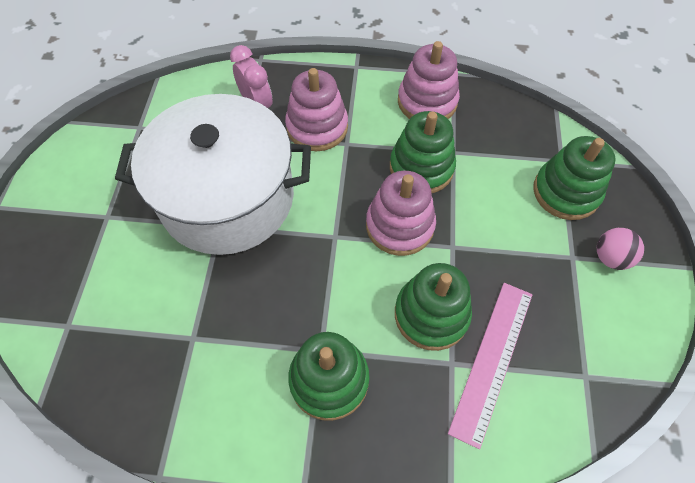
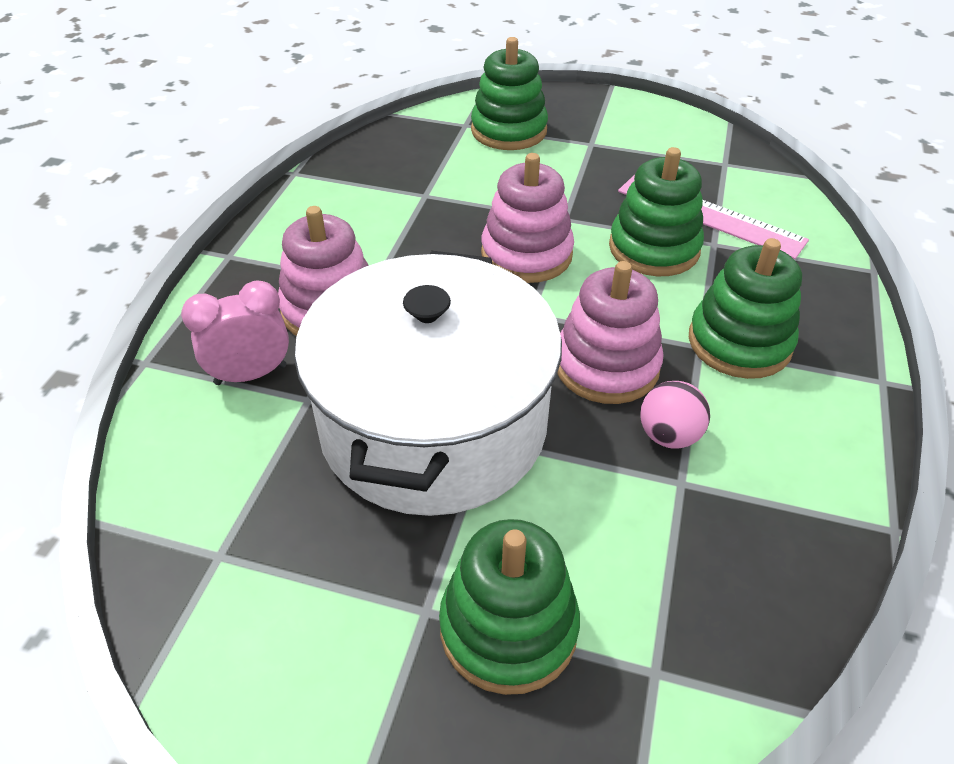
camera: 80 degrees left, 15 degrees down
(421, 168) = (441, 223): green stacking toy -> green stacking toy (508, 628)
(427, 102) = (332, 202): pink stacking toy -> pink stacking toy (606, 366)
(610, 258) = (595, 122): pink ball -> pink ball (668, 435)

